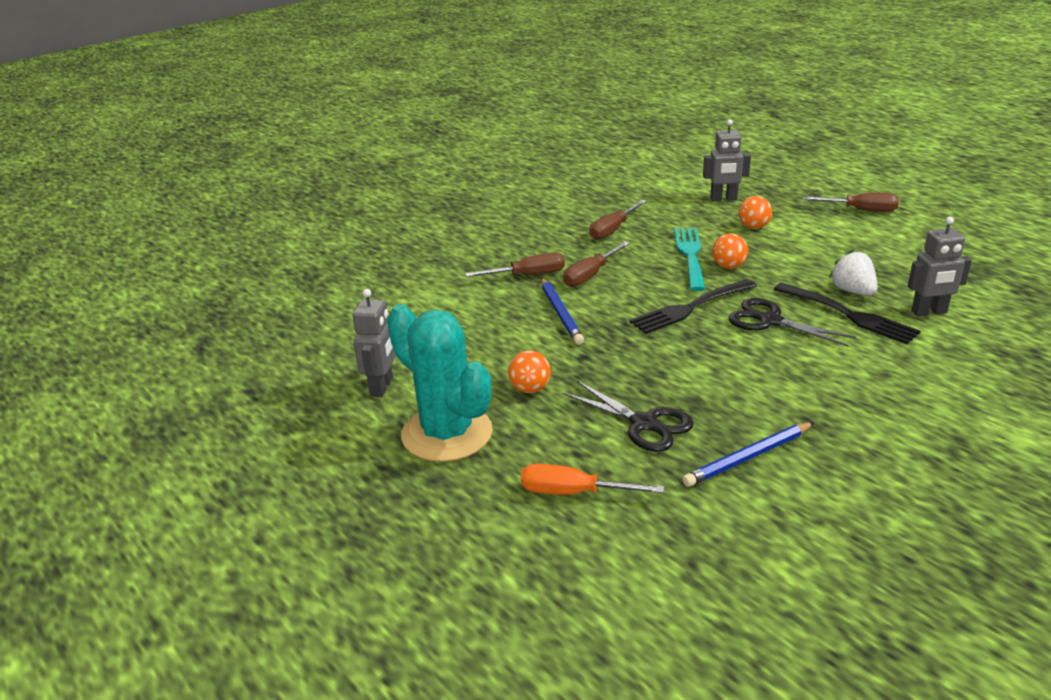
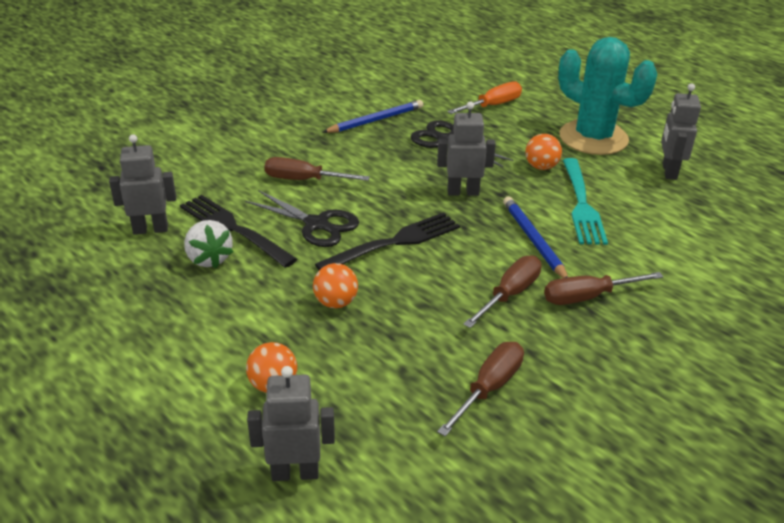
camera: 175 degrees right, 5 degrees up
(573, 492) = (493, 105): orange screwdriver -> orange screwdriver turned 45 degrees counterclockwise
(625, 356) = (463, 192): none -> grey robot
(690, 256) = (380, 324): turquoise fork -> turquoise fork (581, 204)
(861, 210) = (82, 423): brown screwdriver -> brown screwdriver (304, 180)

